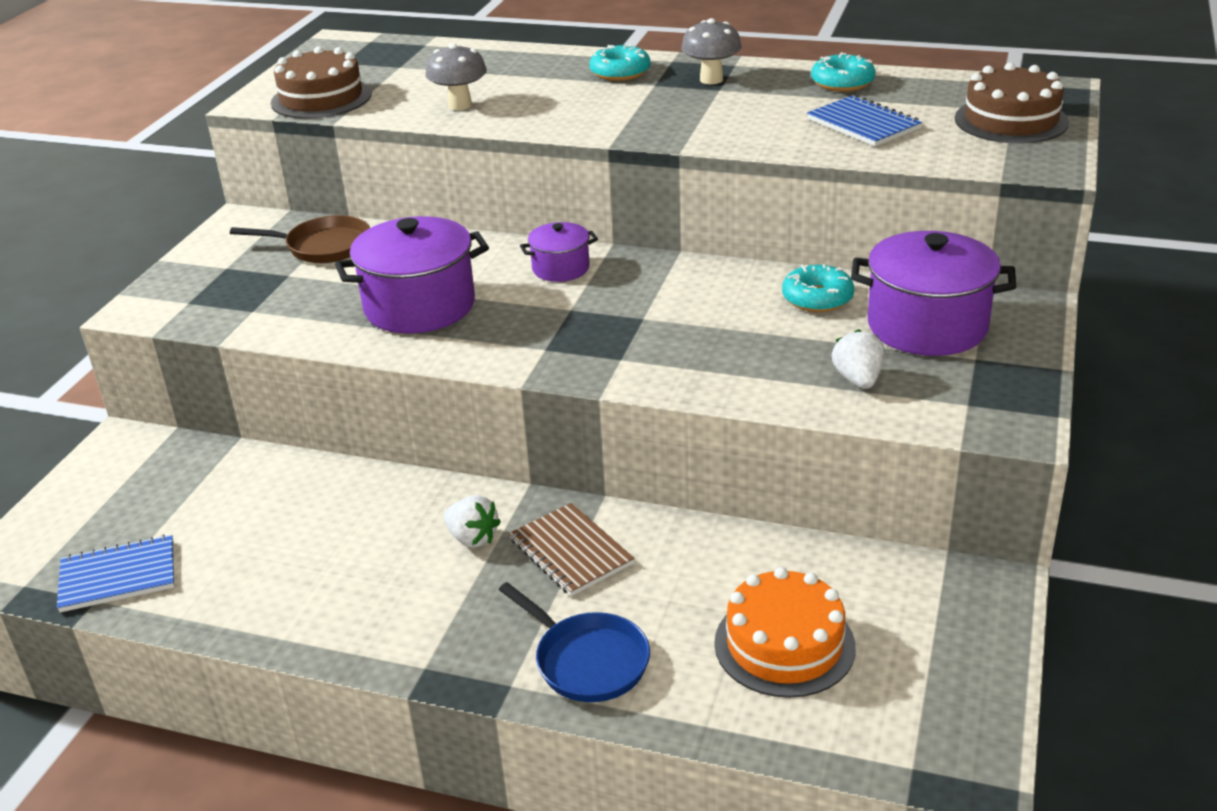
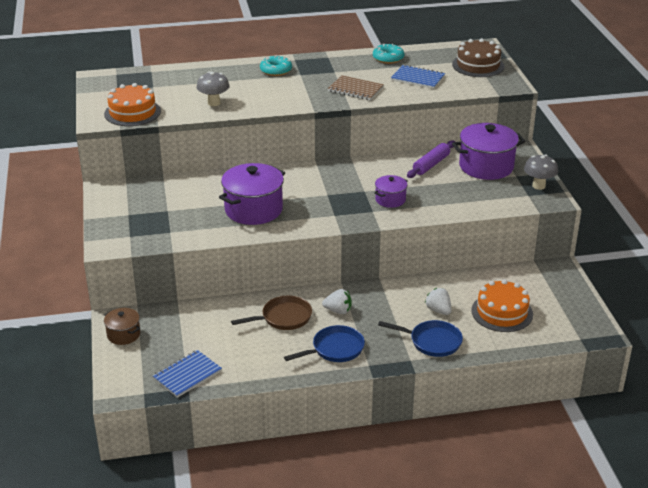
camera: 30 degrees left, 0 degrees up
(105, 472) = (123, 334): none -> brown pot
(321, 98) = (132, 112): brown cake -> orange cake
(323, 246) = (169, 192): brown pan -> brown pan (283, 318)
(396, 612) = (335, 349): none -> blue pan
(561, 268) = (302, 176): purple pot -> purple pot (390, 200)
(571, 552) = (386, 304): brown notebook -> brown notebook (355, 89)
(711, 80) = (325, 67): grey mushroom -> grey mushroom (538, 186)
(817, 298) = (431, 164): turquoise donut -> purple rolling pin
(858, 379) = (478, 195): white strawberry -> white strawberry (438, 310)

